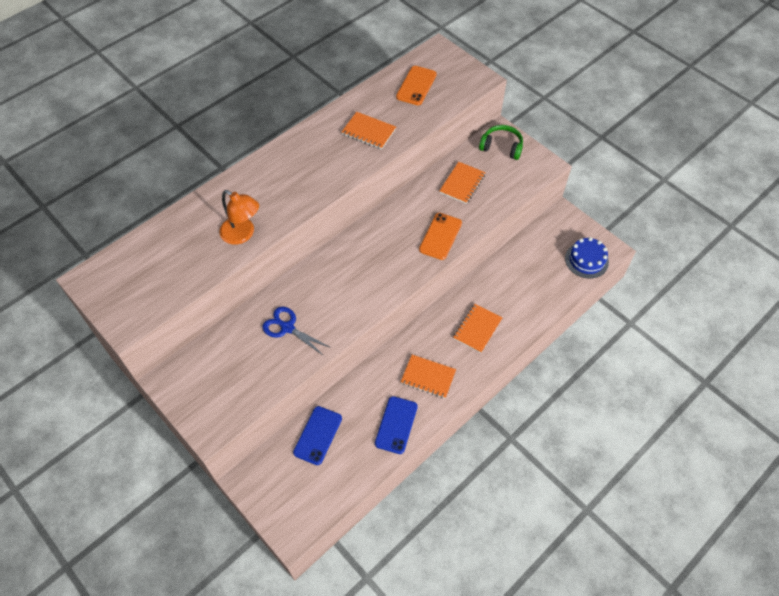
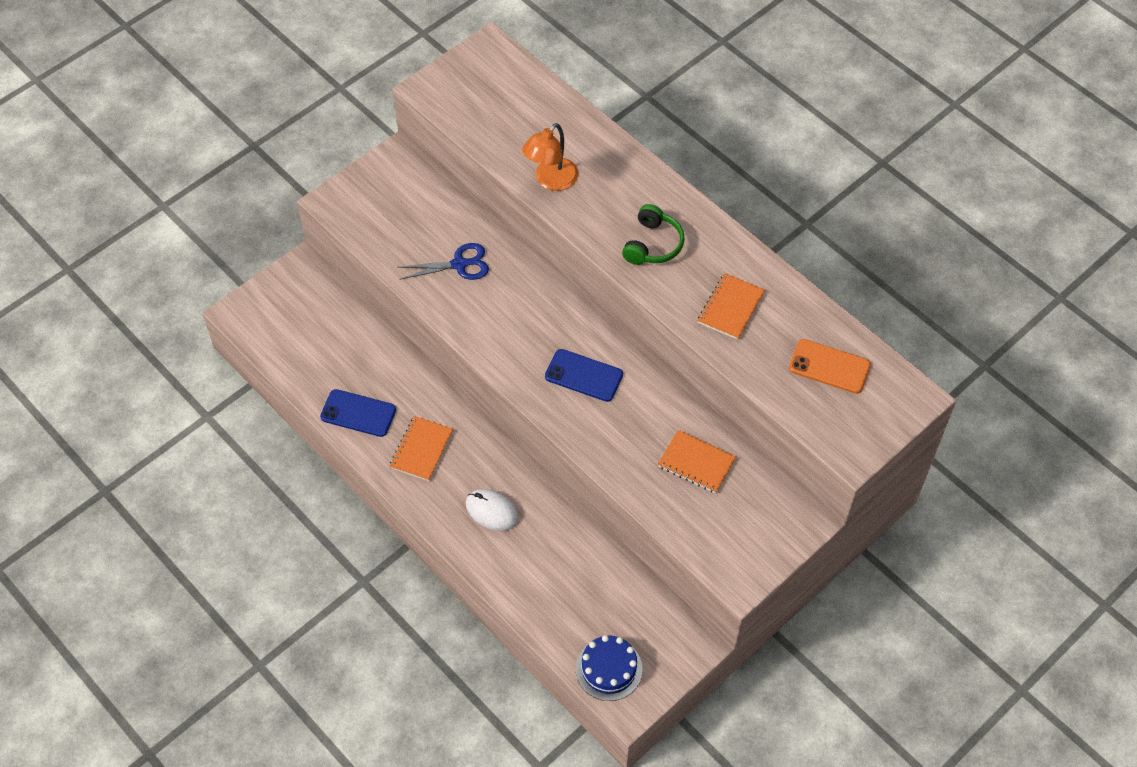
camera: 90 degrees right, 0 degrees up
(287, 328) = (459, 264): blue scissors -> blue scissors turned 45 degrees clockwise
(318, 435) = (351, 332): blue phone -> blue phone (583, 375)
(440, 236) = (599, 431): orange phone -> none
(477, 329) = (491, 511): orange notebook -> white mouse
(501, 147) = (774, 521): green headphones -> green headphones (653, 244)

